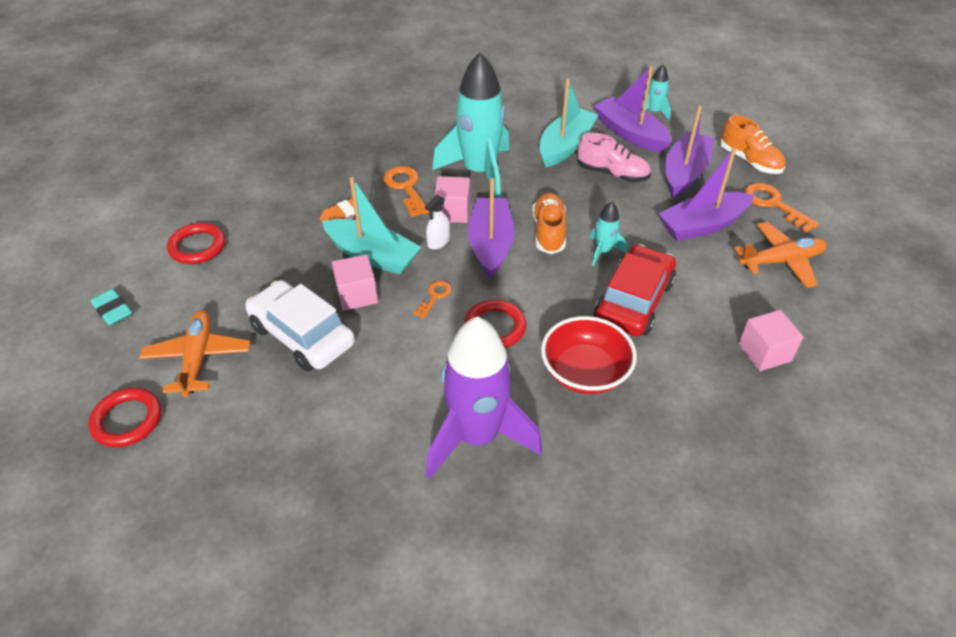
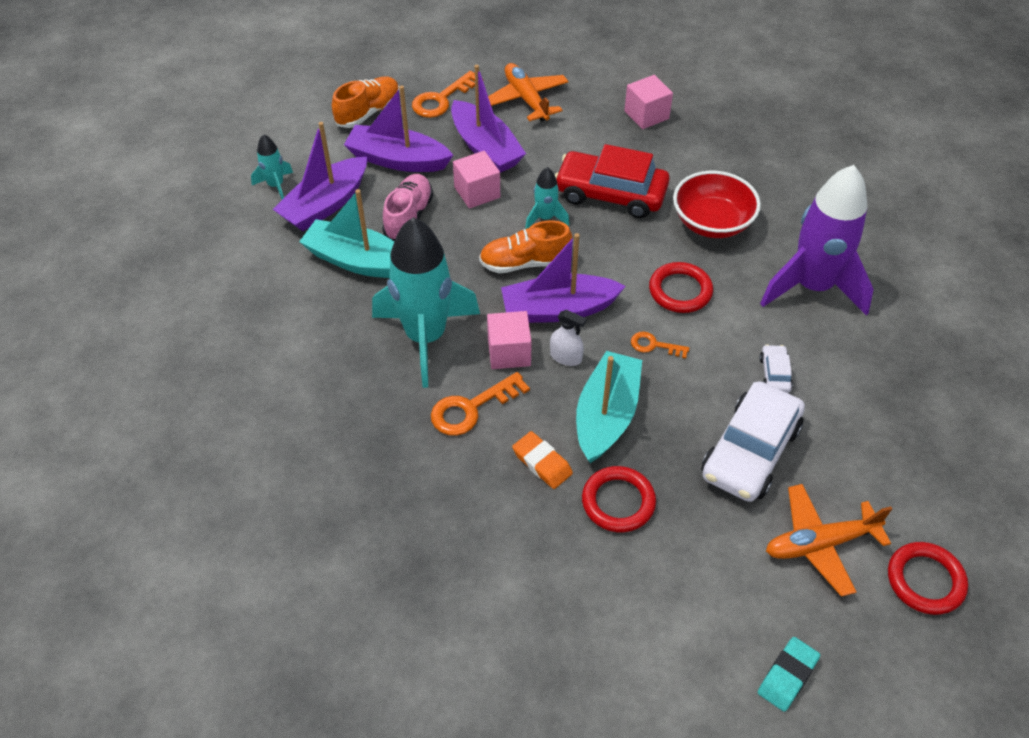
camera: 100 degrees left, 5 degrees up
(197, 246) = (644, 620): red ring -> red ring (618, 502)
(357, 295) = (674, 416): pink cube -> pink cube (477, 192)
(376, 373) = (774, 374): none -> white car

